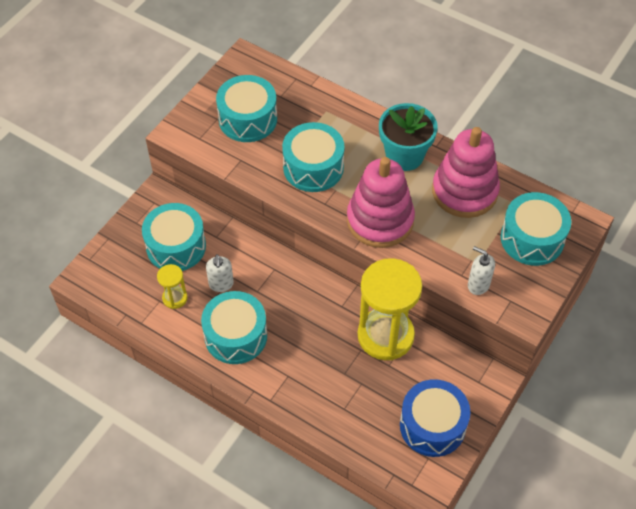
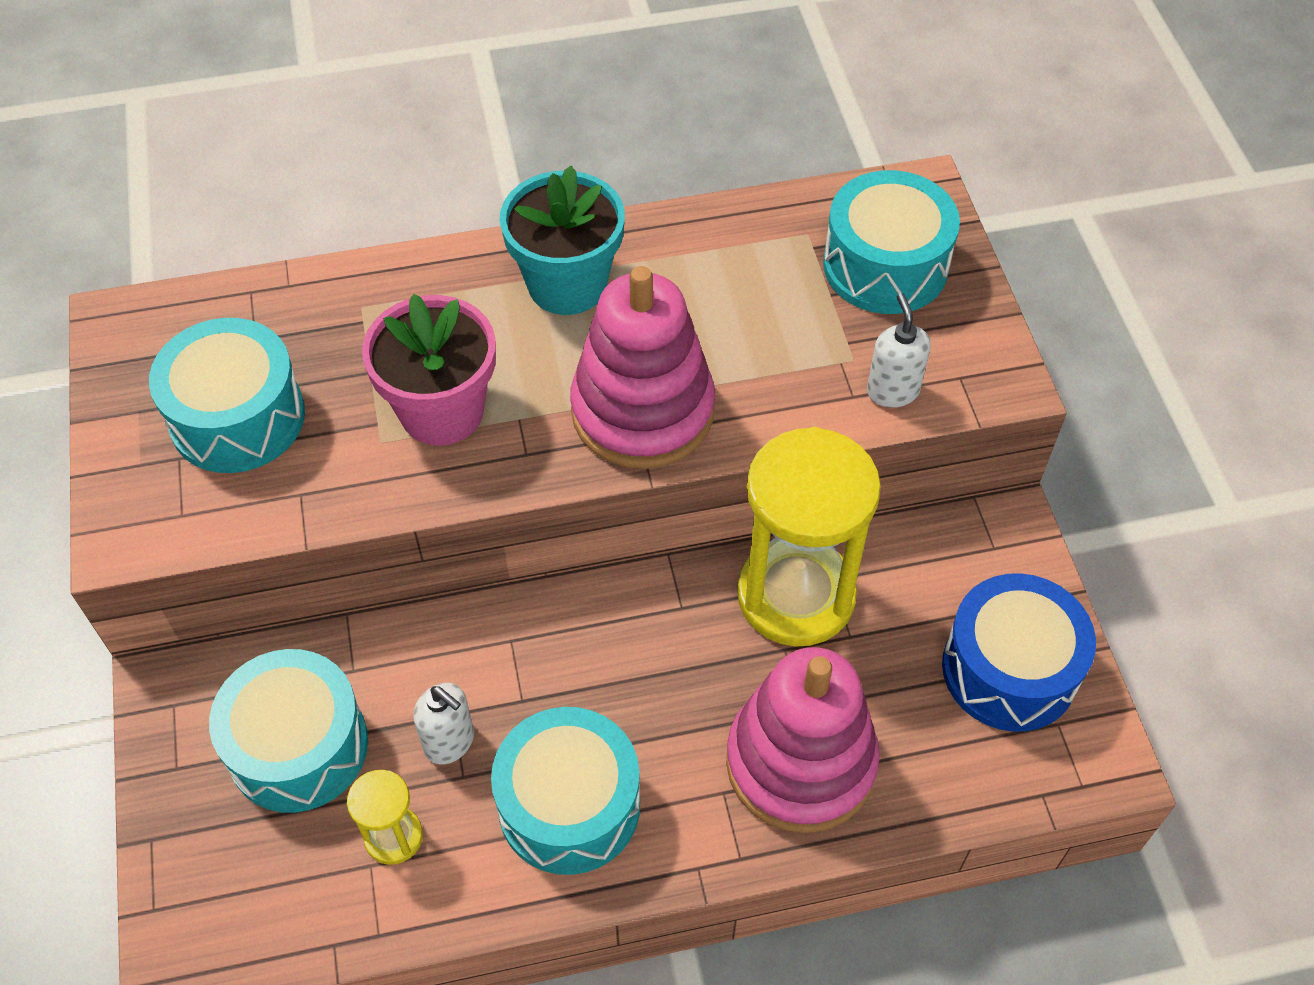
camera: 45 degrees left, 0 degrees up
(313, 167) = (442, 411): turquoise drum -> pink flower pot
(464, 191) = (716, 270): pink stacking toy -> pink stacking toy (800, 762)
(478, 285) = (892, 391): white soap dispenser -> white soap dispenser turned 90 degrees clockwise

